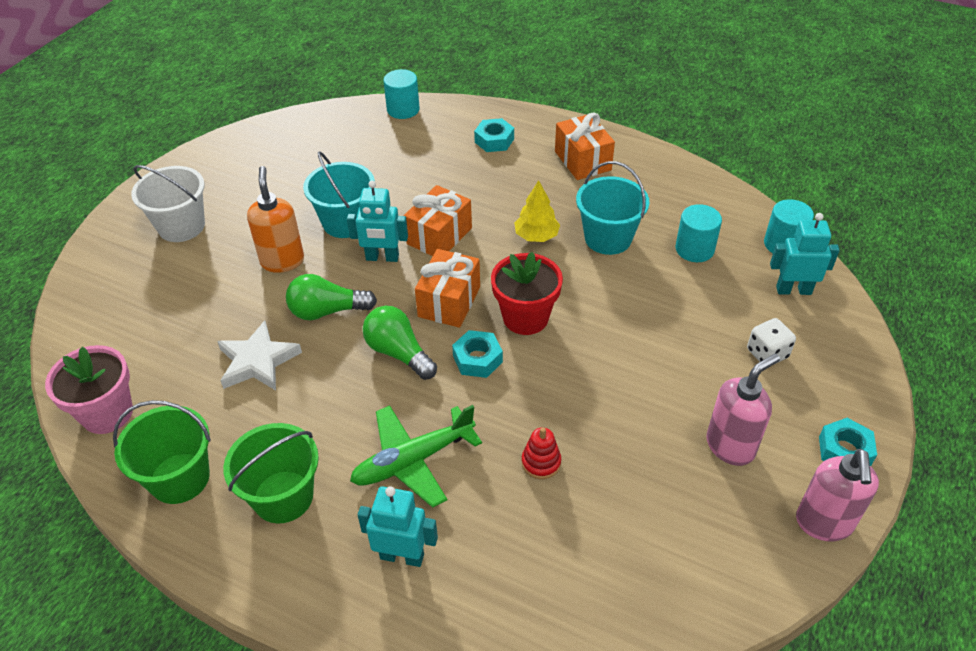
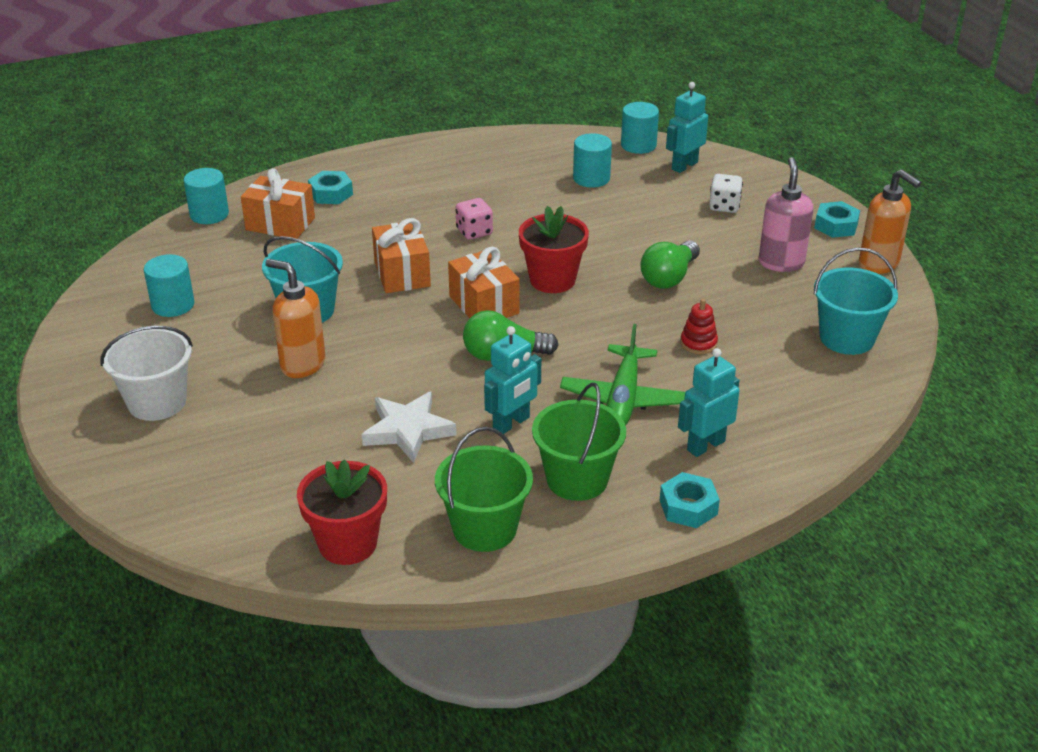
camera: 50 degrees left, 10 degrees down
(107, 413) = (348, 543): pink flower pot -> red flower pot
(288, 163) = (173, 305): none -> turquoise cylinder
(327, 311) = (403, 368): green light bulb -> green light bulb (669, 277)
(382, 258) = (382, 312): turquoise robot -> turquoise robot (511, 423)
(477, 359) = (563, 321): turquoise nut -> turquoise nut (688, 507)
(536, 236) = (474, 232): yellow tree -> pink dice
(582, 161) = (424, 170): orange gift -> orange gift (280, 224)
(608, 238) = (525, 204): turquoise bucket -> turquoise bucket (846, 338)
(824, 523) = (879, 264): pink soap dispenser -> orange soap dispenser

